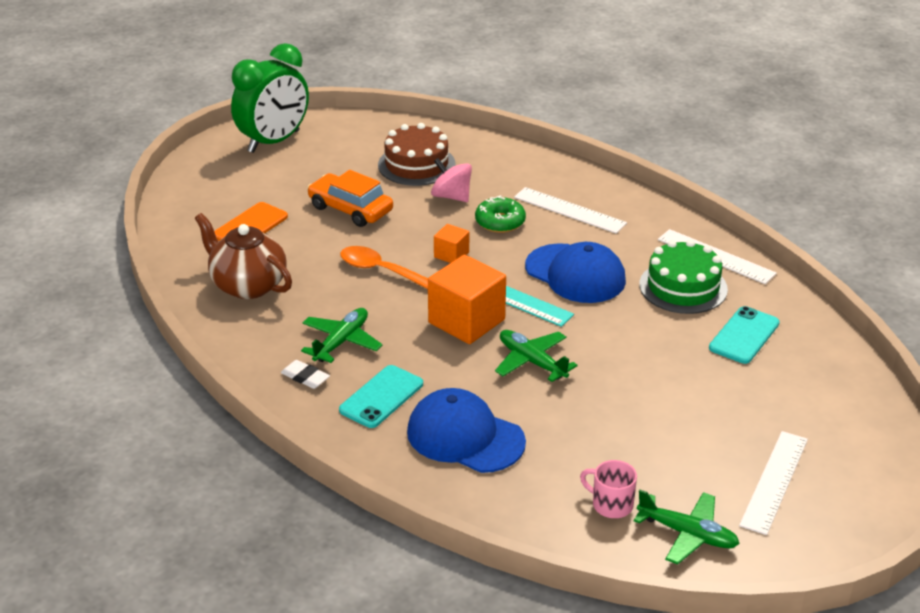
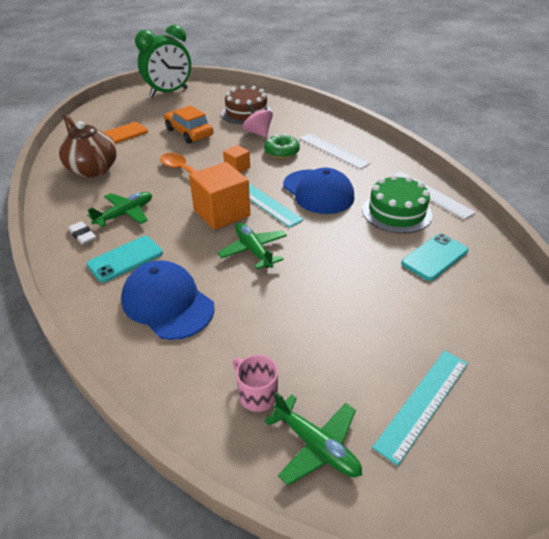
camera: 15 degrees right, 5 degrees up
(774, 481) = (423, 403): white ruler -> turquoise ruler

